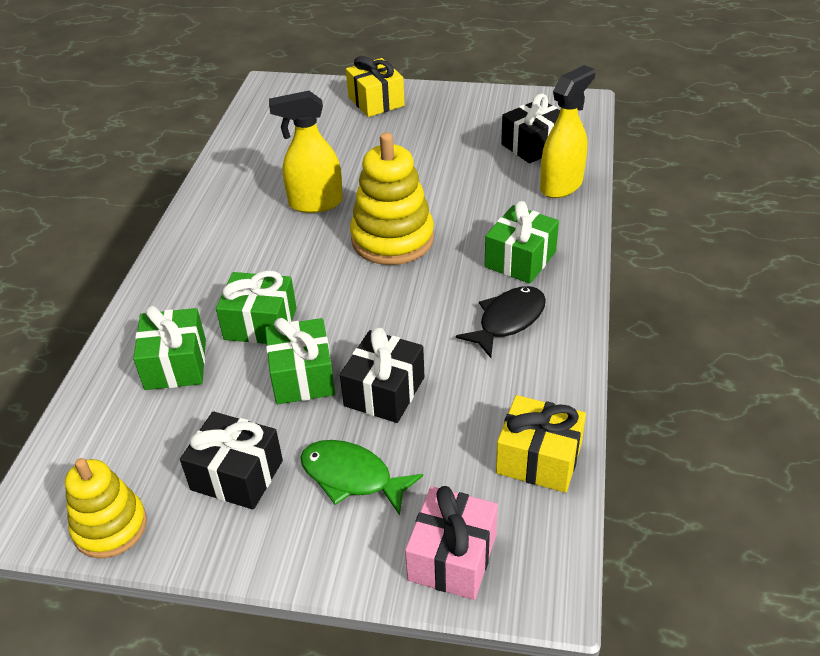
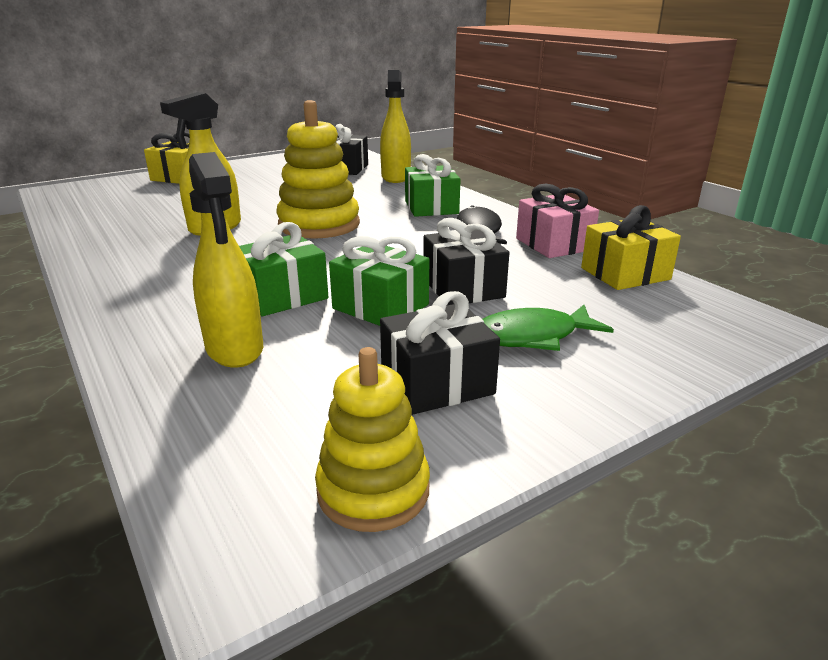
camera: 45 degrees left, 15 degrees down
(175, 364) = (235, 349): green gift -> yellow spray bottle
(452, 557) = (683, 338): pink gift -> pink gift (553, 244)

